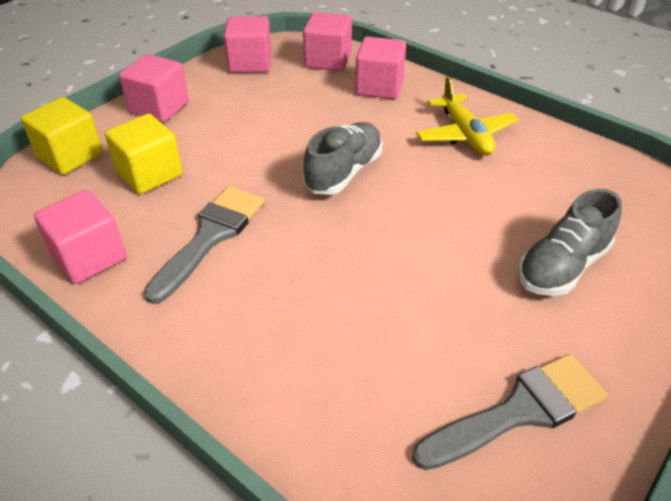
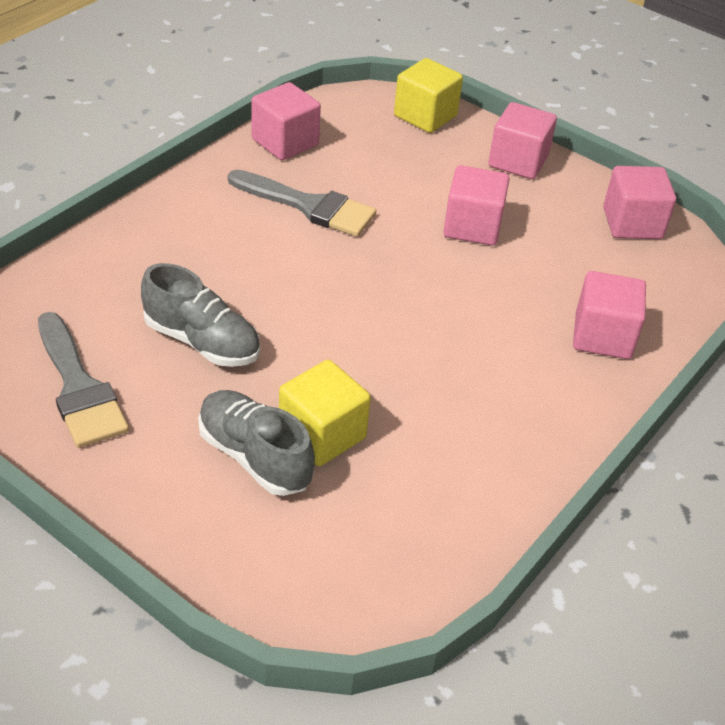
camera: 85 degrees right, 0 degrees up
(149, 174) = (401, 164): yellow cube -> yellow cube (322, 434)
(328, 60) = (660, 291): pink cube -> pink cube (472, 227)
(344, 172) = (413, 296): grey shoe -> grey shoe (202, 341)
(465, 134) = (502, 409): yellow plane -> none

